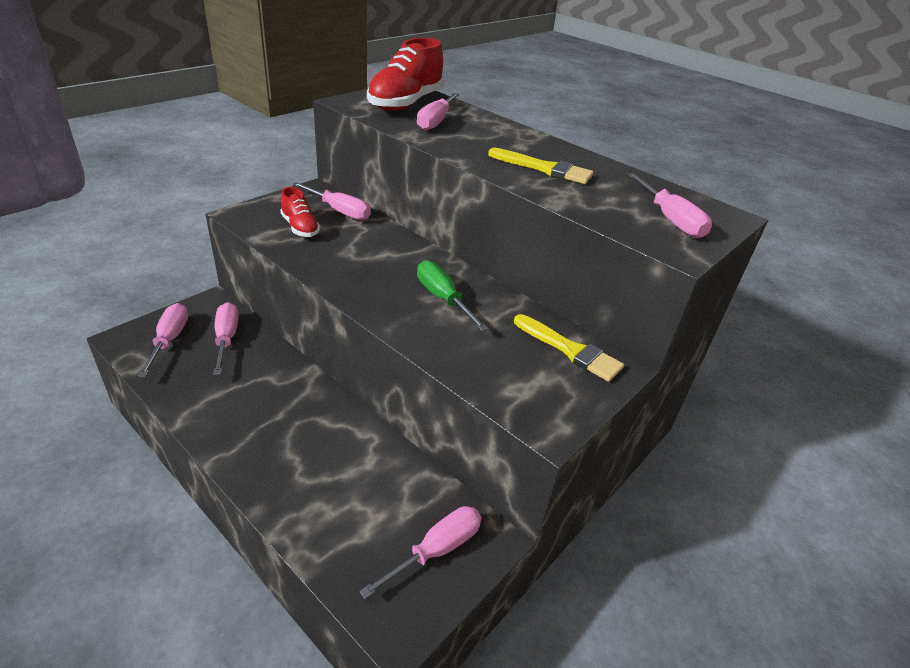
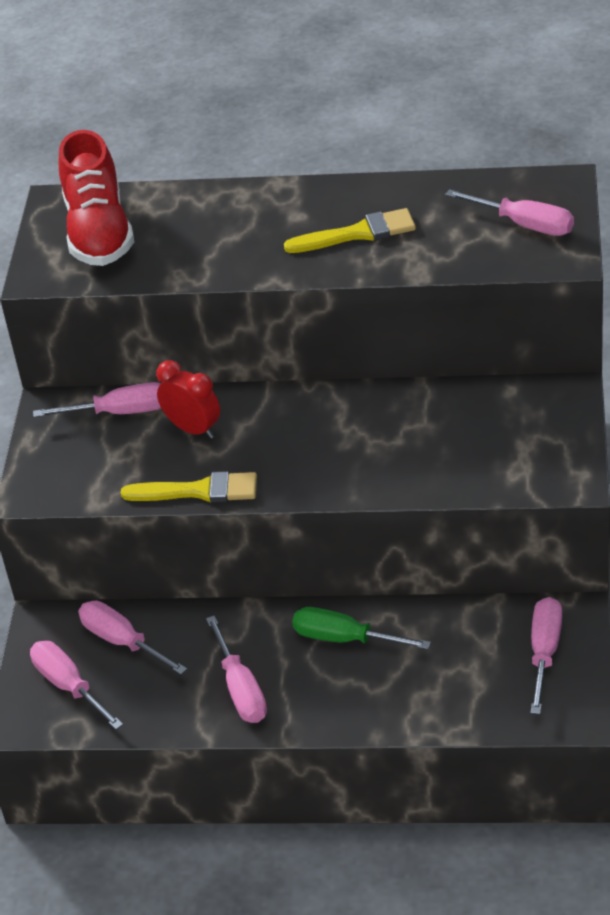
camera: 30 degrees left, 5 degrees up
(300, 227) = (115, 461): red shoe -> none
(360, 239) = (193, 429): none -> red clock
(435, 121) = (171, 239): pink screwdriver -> pink screwdriver (240, 688)
(443, 299) = (358, 434): green screwdriver -> green screwdriver (345, 639)
(571, 350) = (518, 404): yellow brush -> yellow brush (199, 491)

